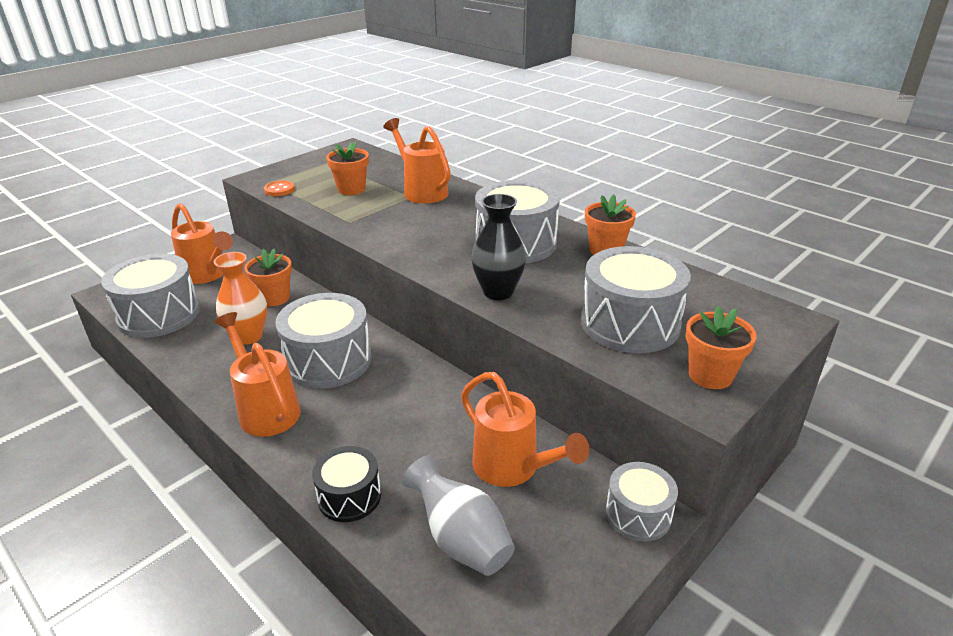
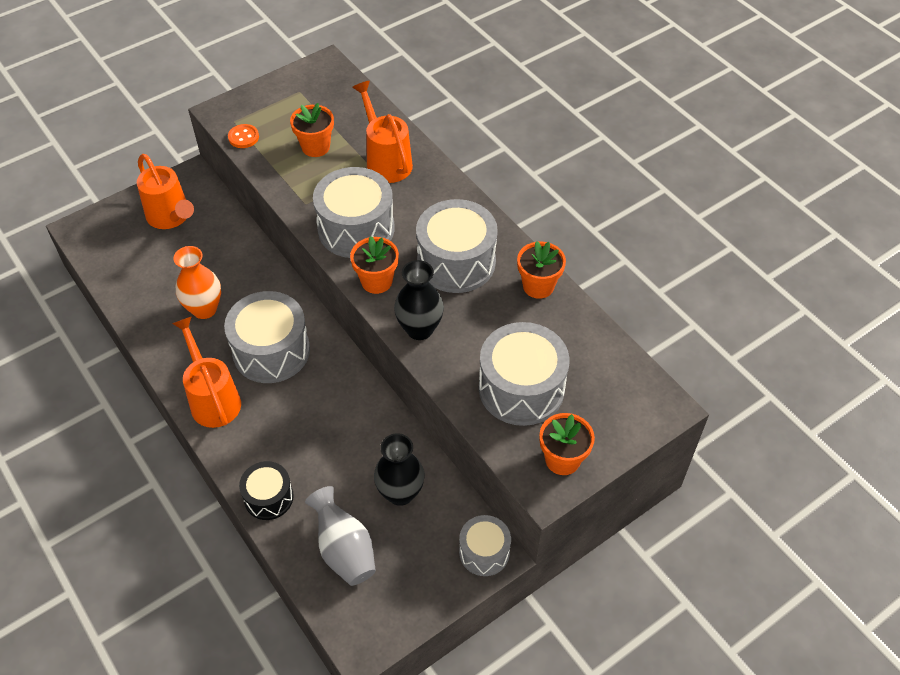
camera: 10 degrees right, 20 degrees up
(159, 315) = (126, 267): grey drum -> grey drum (356, 228)
(274, 298) = (232, 261): orange flower pot -> orange flower pot (376, 281)
(512, 468) = (400, 493): orange watering can -> black vase

